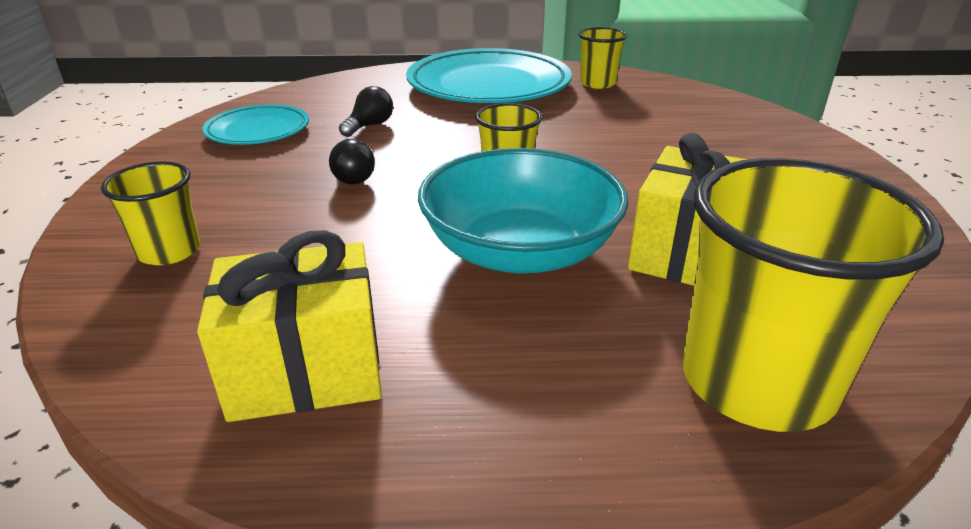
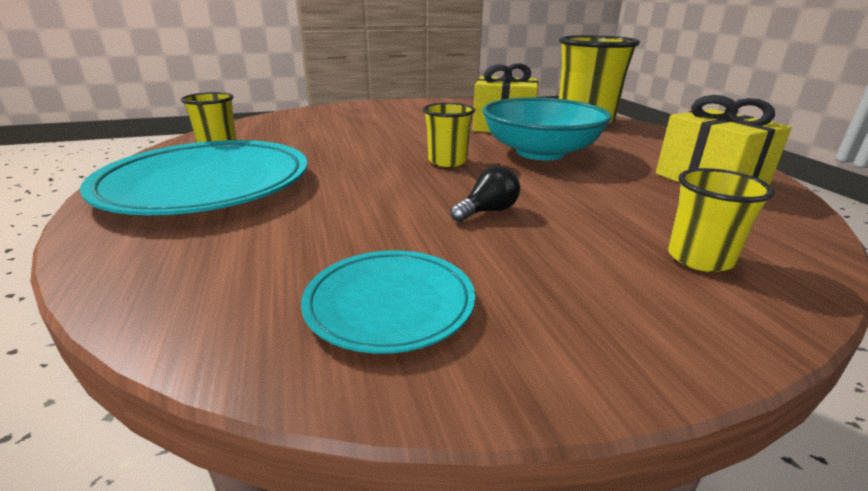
camera: 105 degrees left, 5 degrees down
(369, 126) = (351, 227): black light bulb -> none

